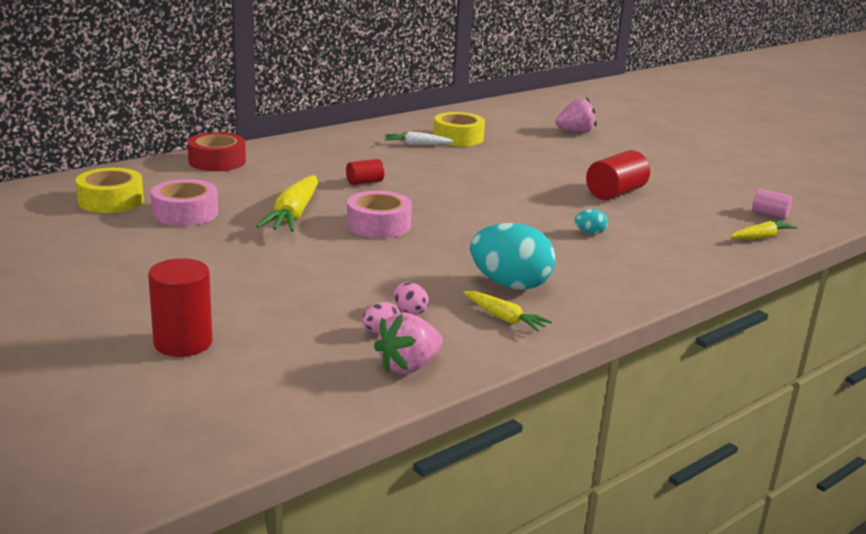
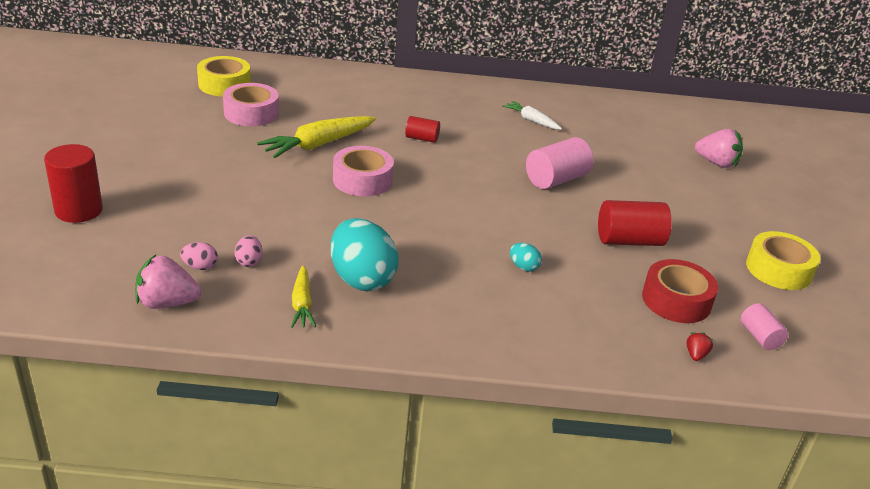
camera: 40 degrees right, 10 degrees up
(217, 161) = (347, 78): red tape -> red tape (676, 300)
(458, 138) = (582, 127): yellow tape -> yellow tape (778, 269)
(506, 175) = (556, 179): none -> pink cylinder
(761, 237) = (696, 355): yellow carrot -> red strawberry

